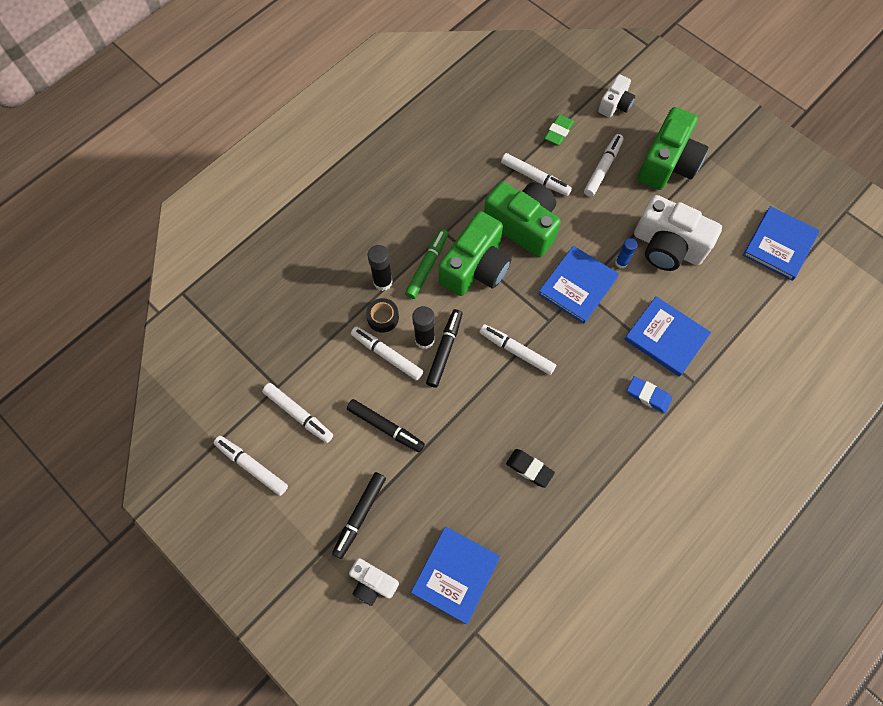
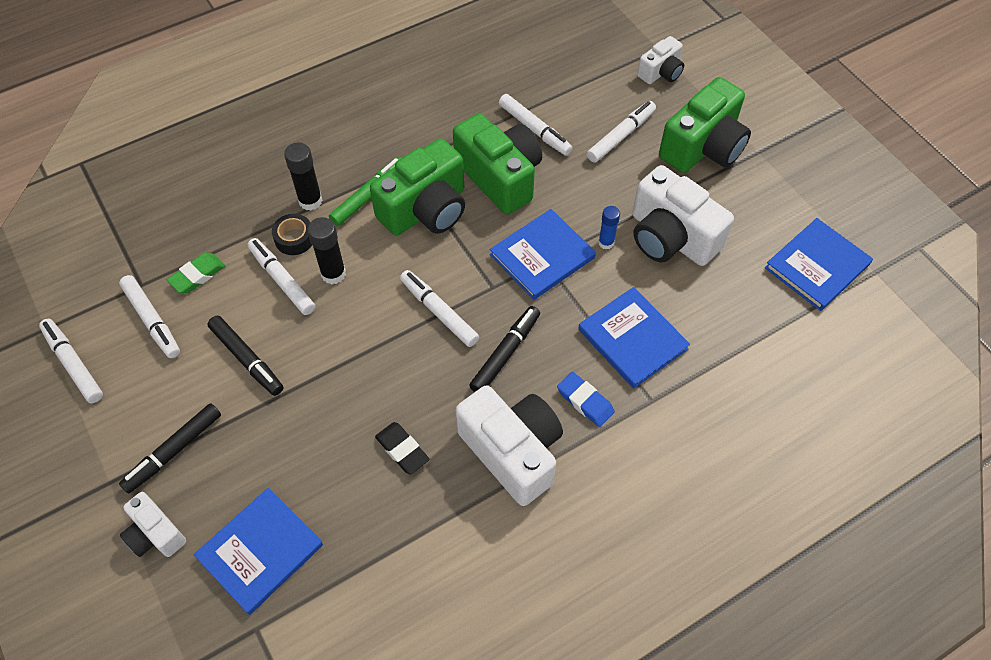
camera: 15 degrees right, 10 degrees down
(444, 350) = (352, 290): black marker -> black marker (505, 353)
(558, 132) = (581, 87): green eraser -> green eraser (197, 275)
(609, 448) = (512, 452): none -> white camera

